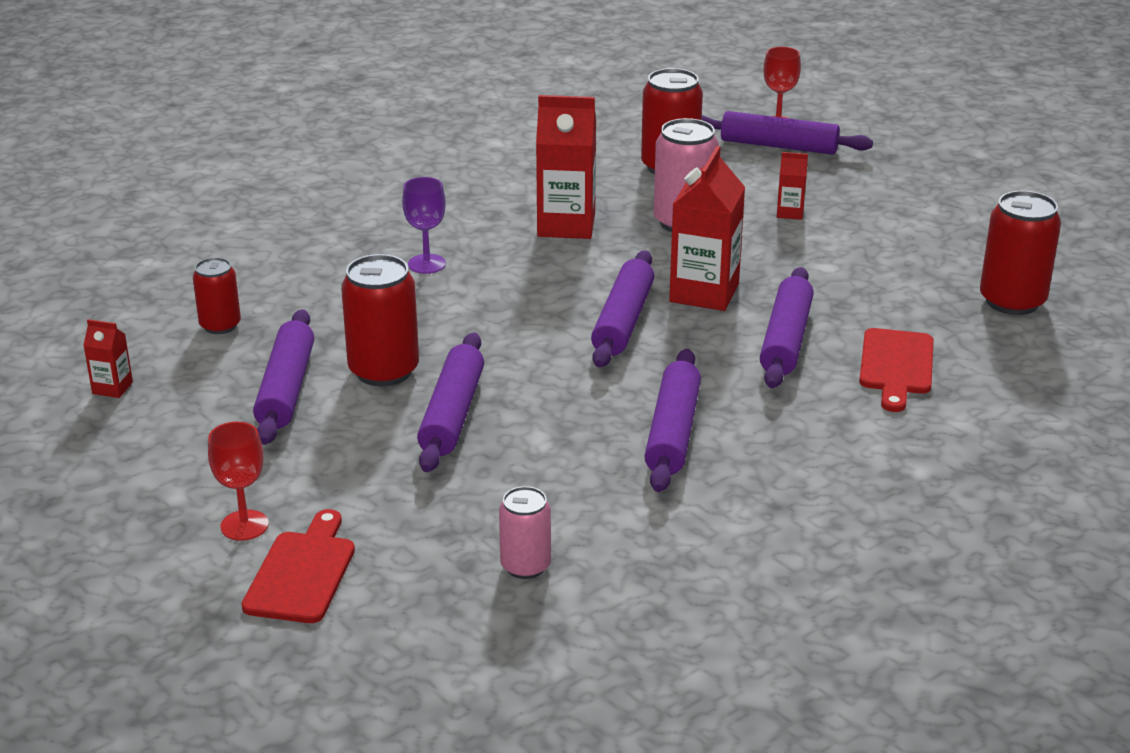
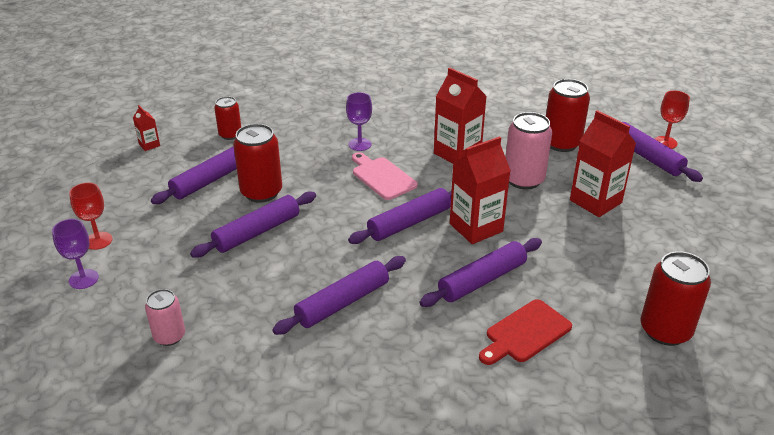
camera: 40 degrees right, 5 degrees up
(302, 573) = (83, 279): red cutting board -> purple goblet
(514, 288) = (382, 177): none -> pink cutting board
(790, 213) = (595, 201): red carton -> red carton, size x2.08

